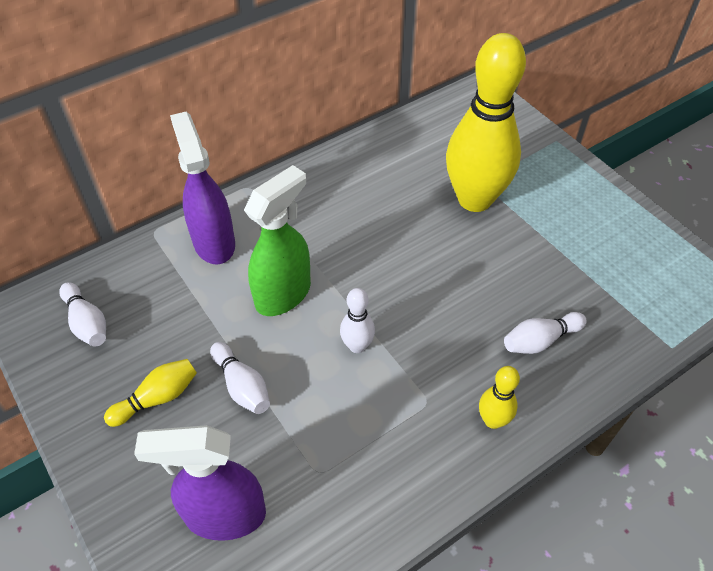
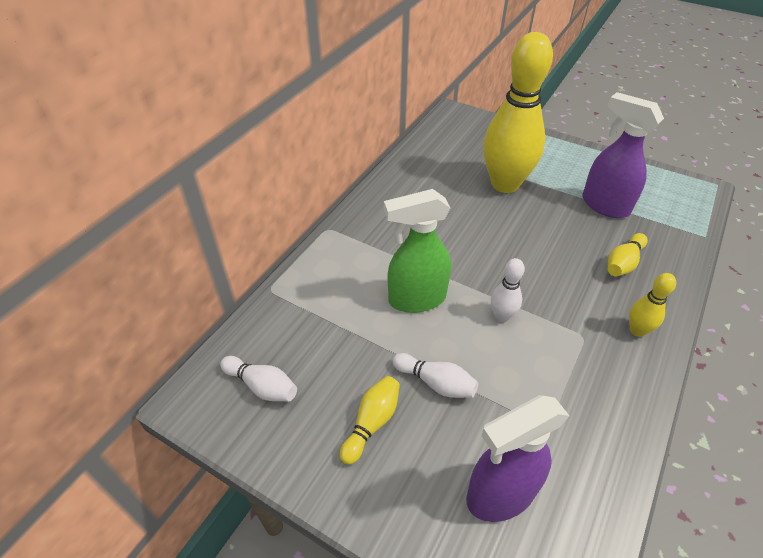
camera: 25 degrees left, 5 degrees down
(214, 242) = (329, 280): purple spray bottle -> purple spray bottle (604, 205)
(283, 294) = (416, 299): green spray bottle -> green spray bottle turned 120 degrees counterclockwise
(540, 340) = (623, 263): white bowling pin -> yellow bowling pin

